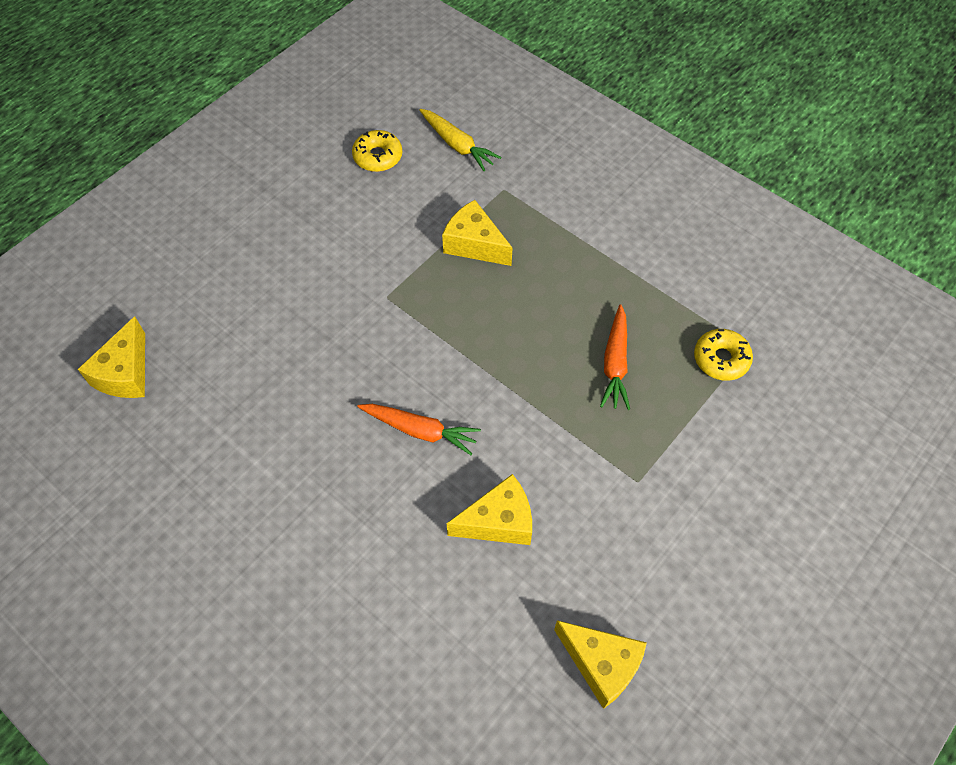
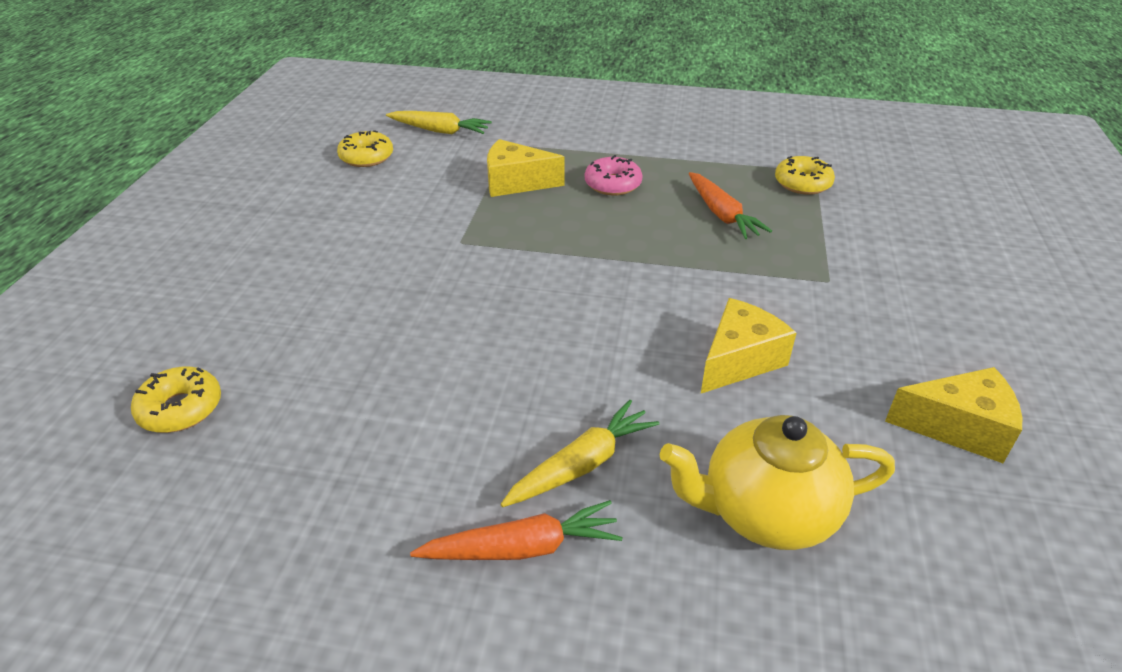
camera: 30 degrees left, 20 degrees down
(125, 373) = (180, 408): yellow cheese -> yellow donut
(328, 550) = (582, 465): none -> yellow carrot
(411, 650) = (765, 512): none -> yellow teapot
(420, 430) = (589, 323): orange carrot -> orange carrot (522, 548)
(552, 283) = (613, 184): none -> pink donut

